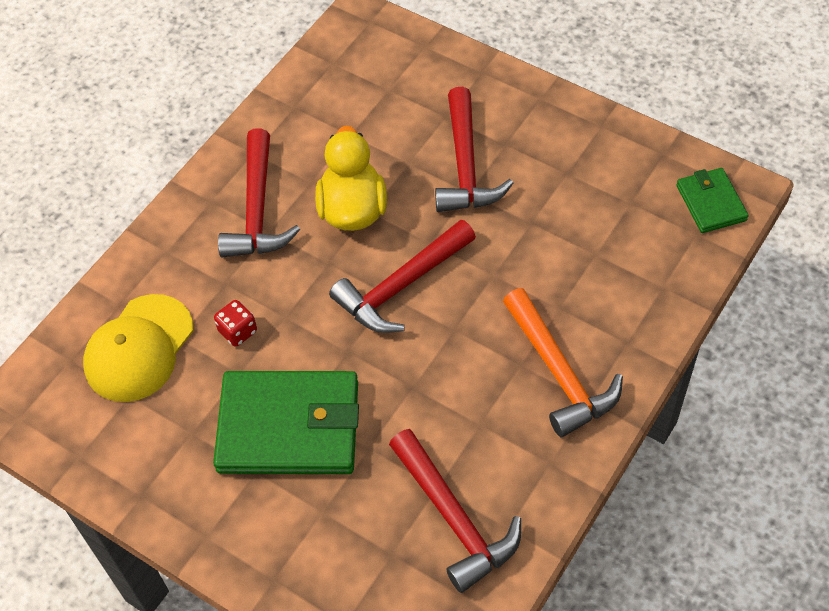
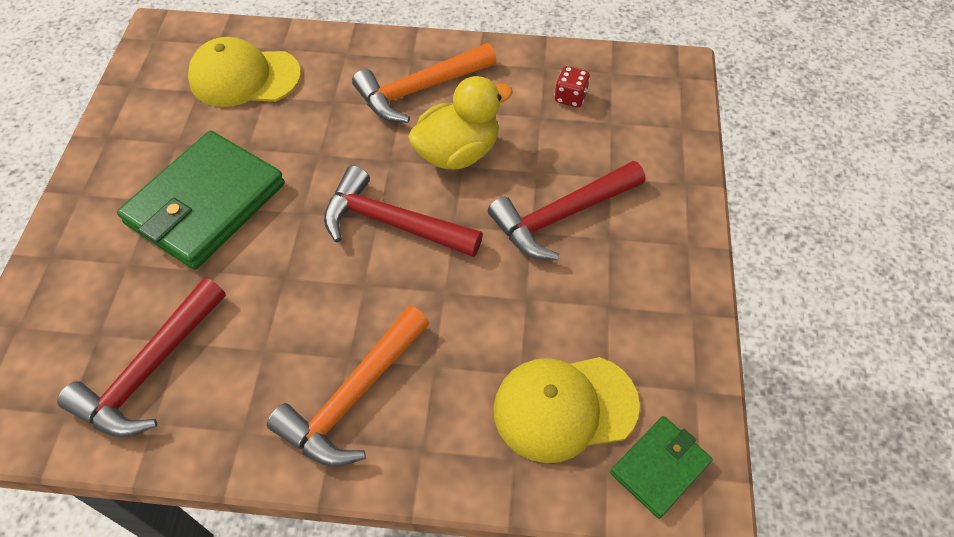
camera: 60 degrees right, 0 degrees up
(238, 331) = (288, 130): red dice -> red dice (570, 97)
(257, 209) = (420, 89): red hammer -> orange hammer
(289, 427) = (206, 204): green wallet -> green wallet turned 60 degrees clockwise
(637, 238) = (564, 407): none -> yellow cap

